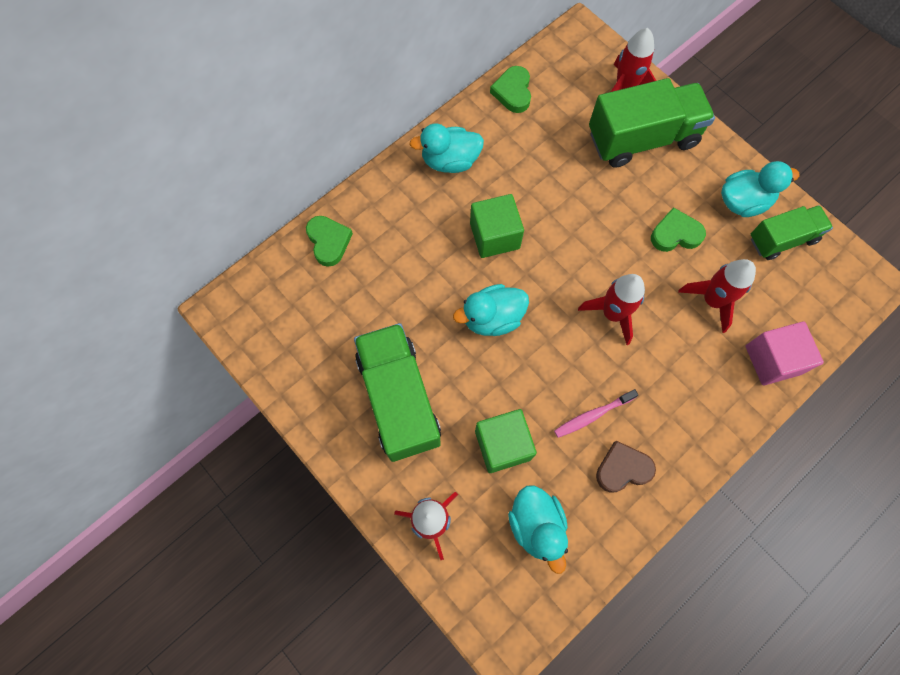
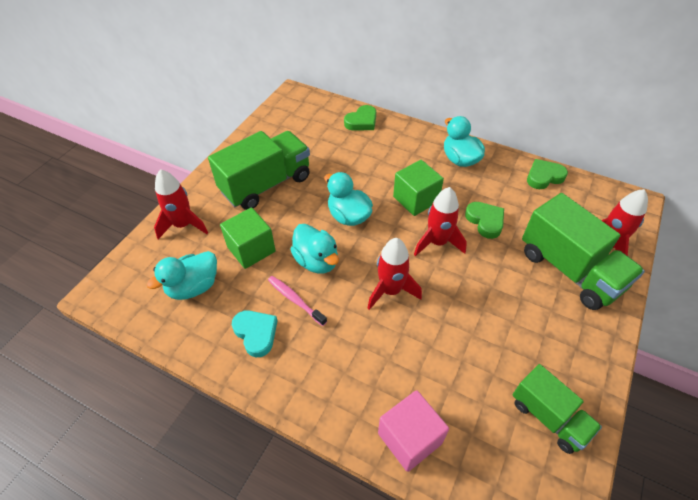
camera: 70 degrees right, 20 degrees down
(623, 469) = (256, 333): brown heart -> turquoise heart
(675, 234) = (493, 319): green heart -> green heart (485, 221)
(712, 300) = (444, 366): red rocket -> red rocket (437, 242)
(743, 202) = (565, 369): turquoise duck -> turquoise duck (316, 261)

